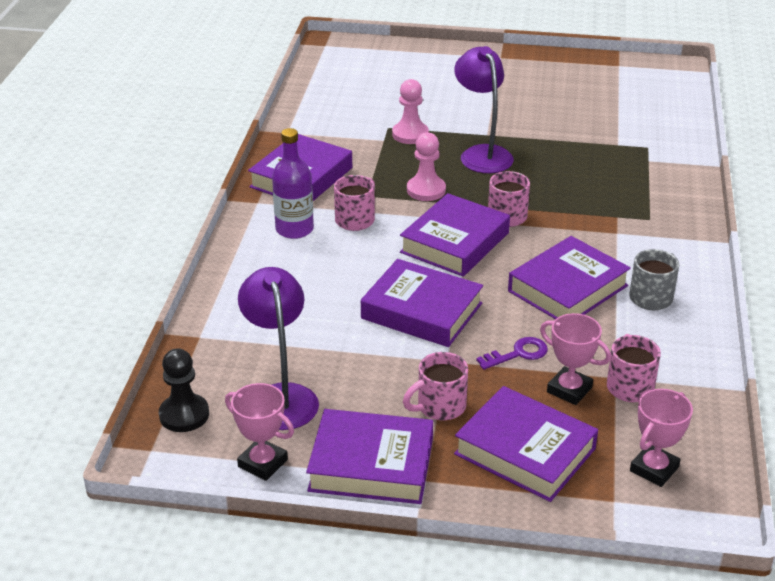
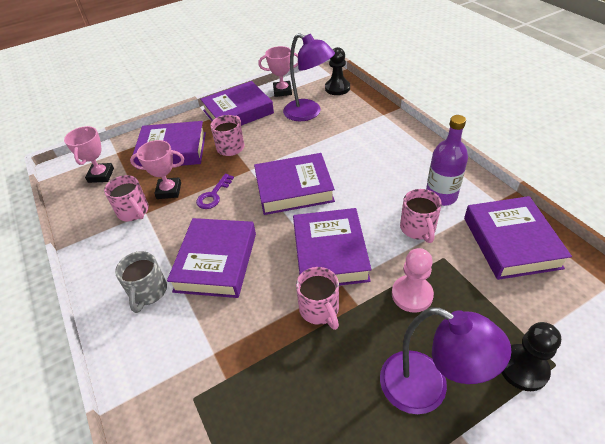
camera: 145 degrees right, 10 degrees up
(410, 134) = (523, 368): pink pawn -> black pawn

